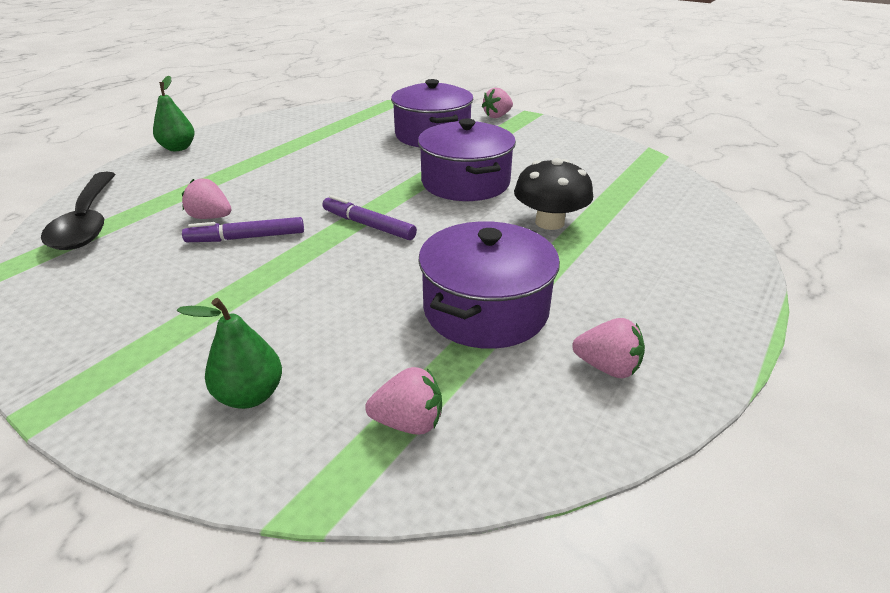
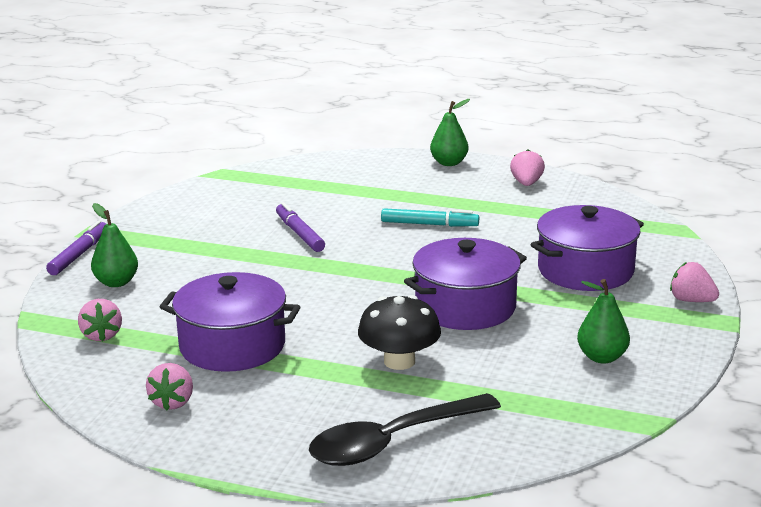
camera: 75 degrees right, 10 degrees down
(88, 221) = (296, 174): black spoon -> black spoon (392, 442)
(210, 217) = (325, 212): pink strawberry -> pink strawberry (526, 183)
(297, 174) = (429, 224): none -> turquoise marker
(368, 225) = (346, 276): purple marker -> purple marker (79, 254)
(565, 151) = (602, 357): none -> green pear

